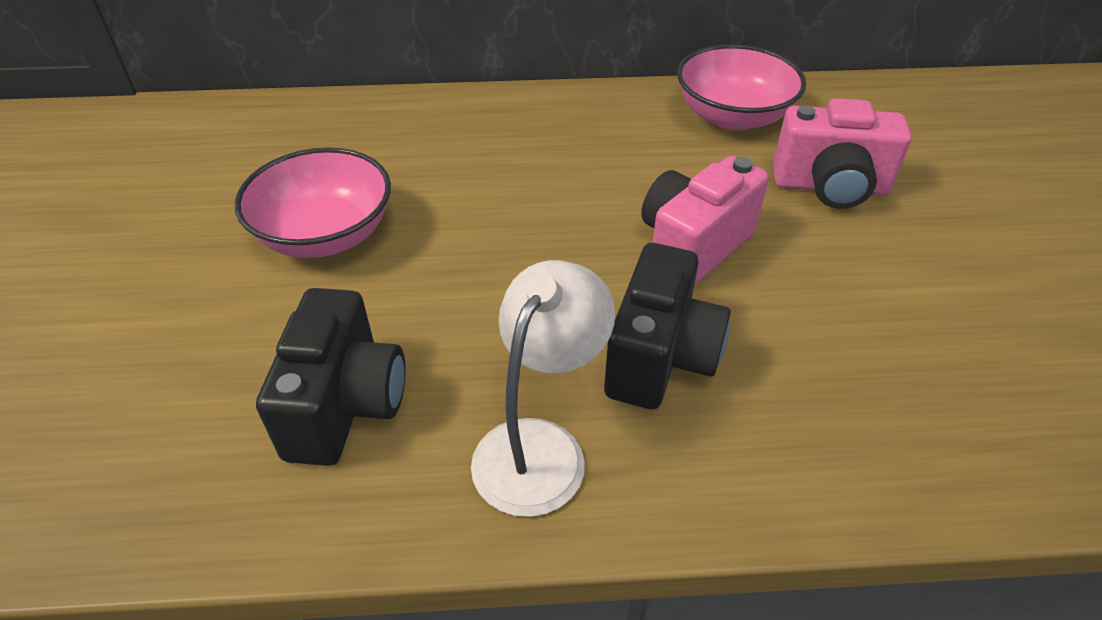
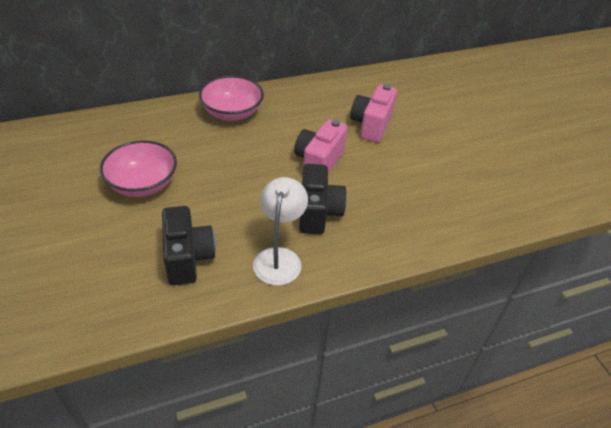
camera: 20 degrees left, 0 degrees up
(733, 116) = (320, 96): pink bowl -> pink bowl (232, 113)
(830, 187) = (371, 125): pink camera -> pink camera turned 120 degrees clockwise

